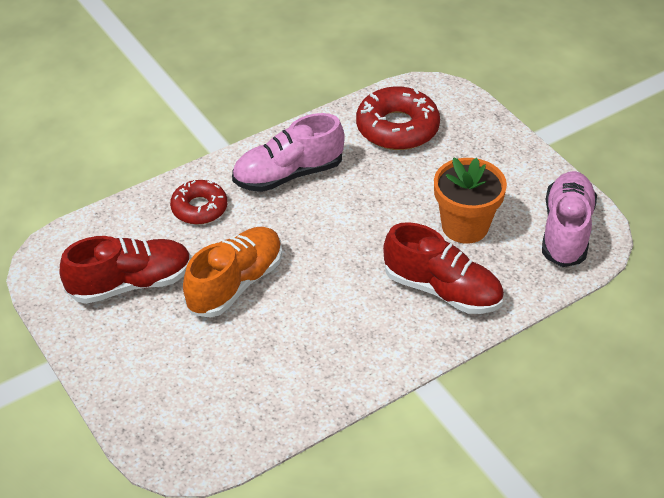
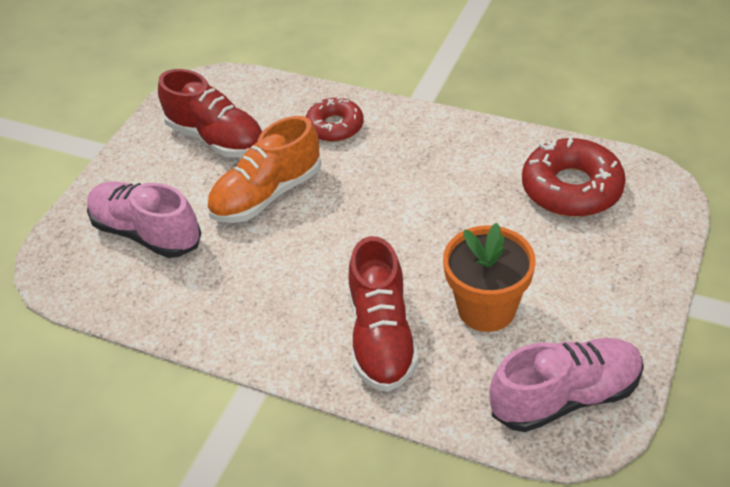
camera: 60 degrees right, 0 degrees up
(235, 284) = (267, 195): orange shoe -> orange shoe turned 135 degrees clockwise
(288, 174) = (429, 153): pink shoe -> pink shoe (146, 233)

